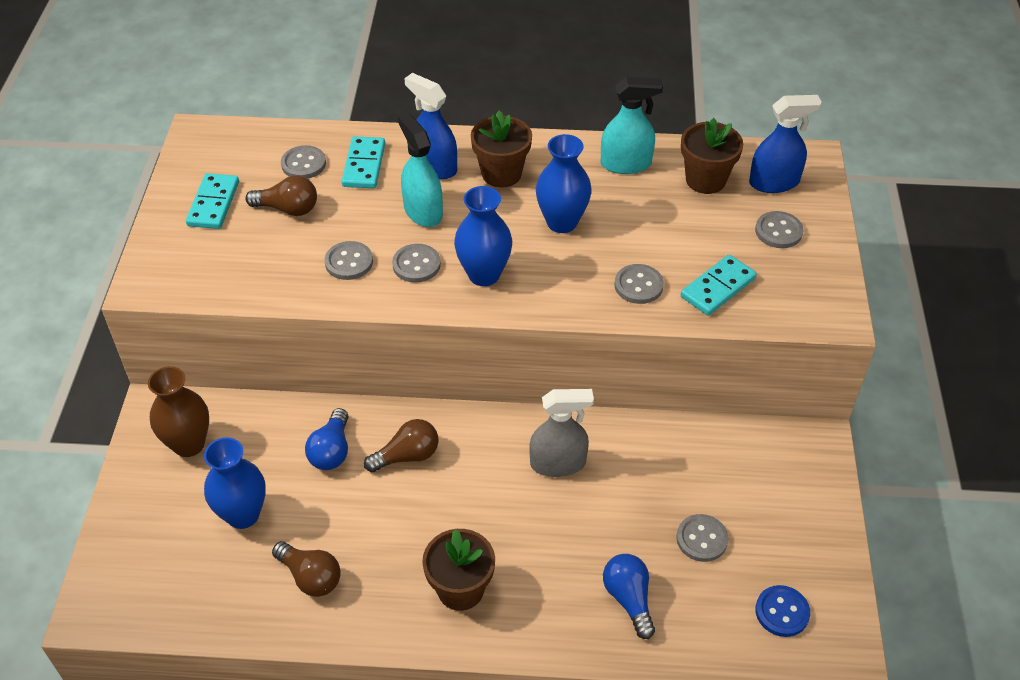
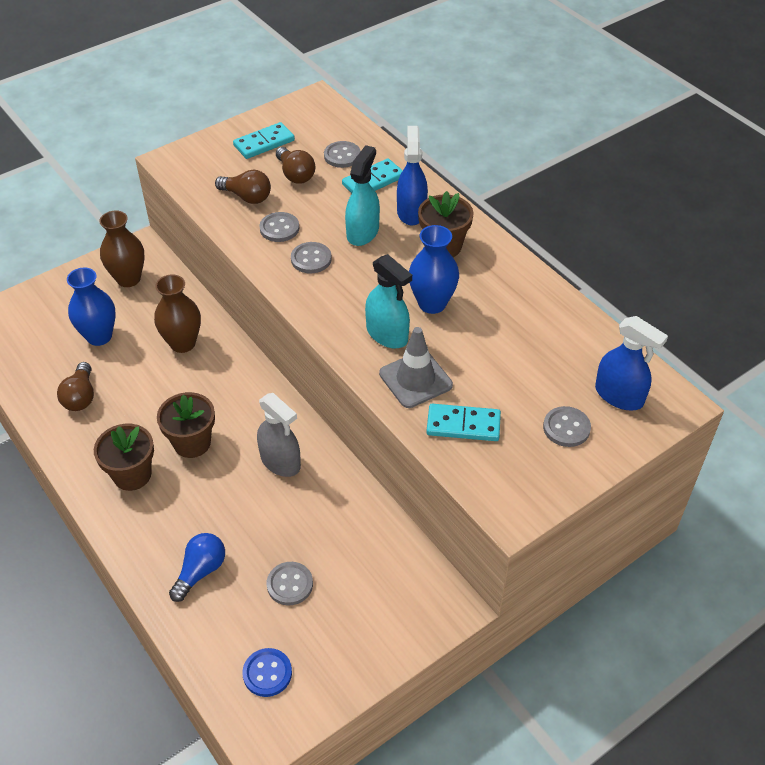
camera: 50 degrees right, 0 degrees up
(331, 451) = (183, 343): blue light bulb -> brown vase
(407, 456) = (213, 381): brown light bulb -> brown light bulb (247, 197)
(484, 274) = (337, 295): blue vase -> none
(626, 164) = (533, 302): turquoise spray bottle -> turquoise spray bottle (387, 334)
(638, 285) = (415, 379): grey button -> grey traffic cone
(705, 180) = (571, 354): brown flower pot -> brown flower pot (192, 443)

